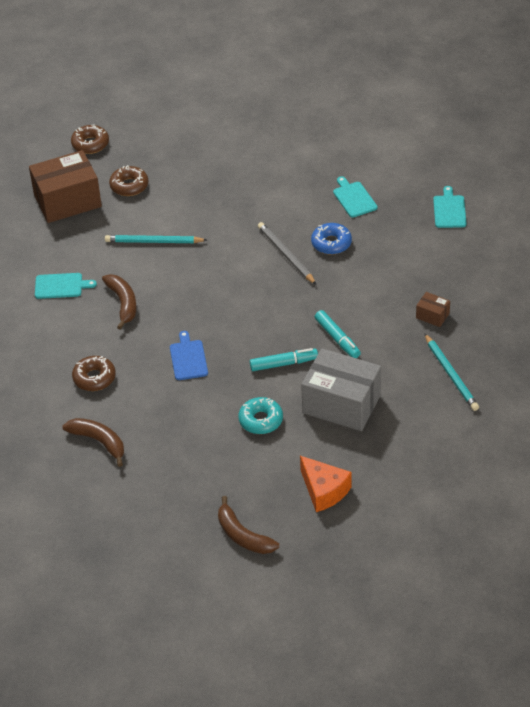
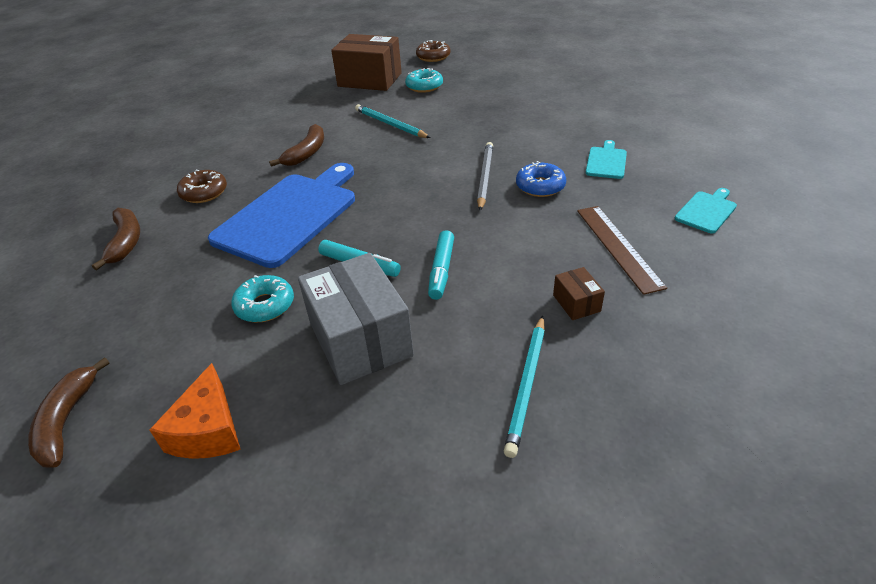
camera: 40 degrees right, 5 degrees down
(61, 286) = (285, 124): turquoise cutting board -> none
(129, 186) = (424, 86): brown donut -> turquoise donut
(188, 358) = (290, 215): blue cutting board -> blue cutting board, size x2.28
(422, 265) = (618, 247): none -> brown ruler

